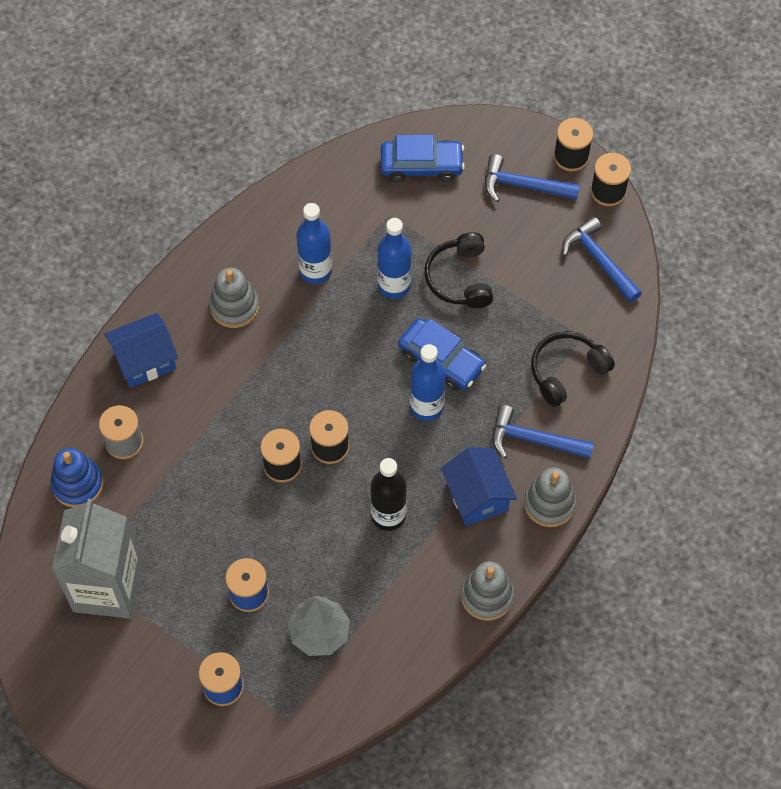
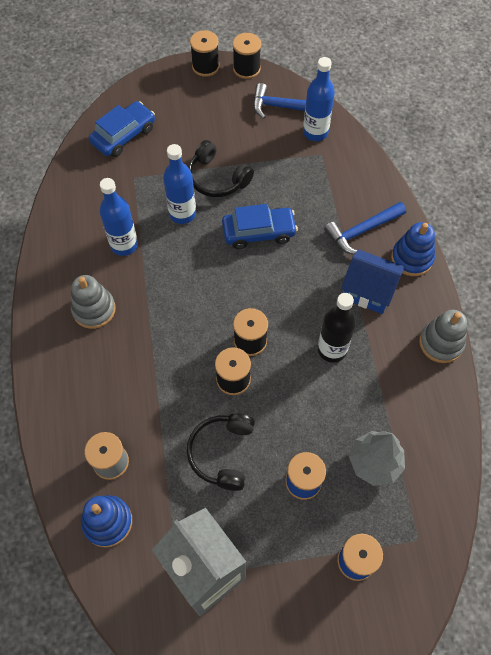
camera: 45 degrees left, 0 degrees up
(145, 360) = (68, 395): blue house -> none
(426, 407) = (281, 266): blue bottle -> blue bottle (315, 132)
(523, 186) = (196, 101): blue hammer -> none
(549, 503) = (411, 258): grey stacking toy -> blue stacking toy
(566, 371) = (335, 179): black headphones -> black headphones (222, 453)

